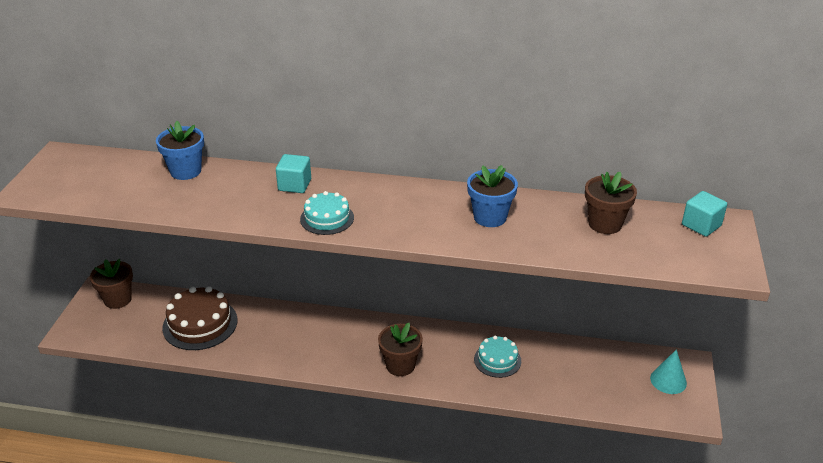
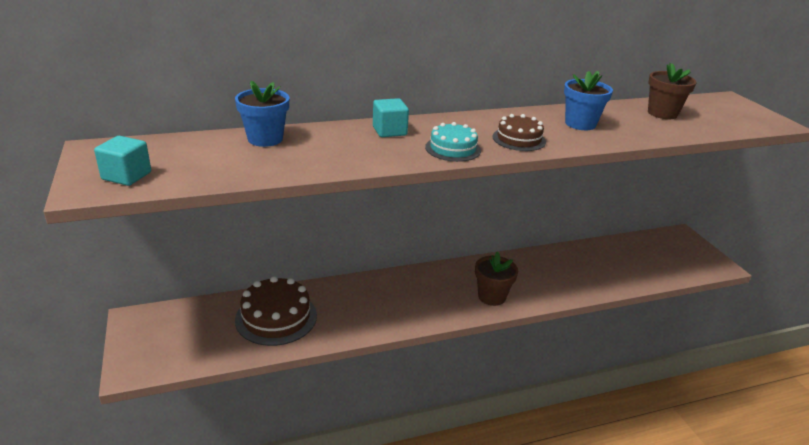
camera: 30 degrees left, 5 degrees down
(118, 299) = (164, 321): brown flower pot -> none
(402, 222) = (519, 139): none -> brown cake
(497, 360) = (559, 270): turquoise cake -> none
(668, 380) = (682, 249): turquoise cone -> none
(701, 225) = (719, 103): turquoise cube -> turquoise cube (126, 176)

